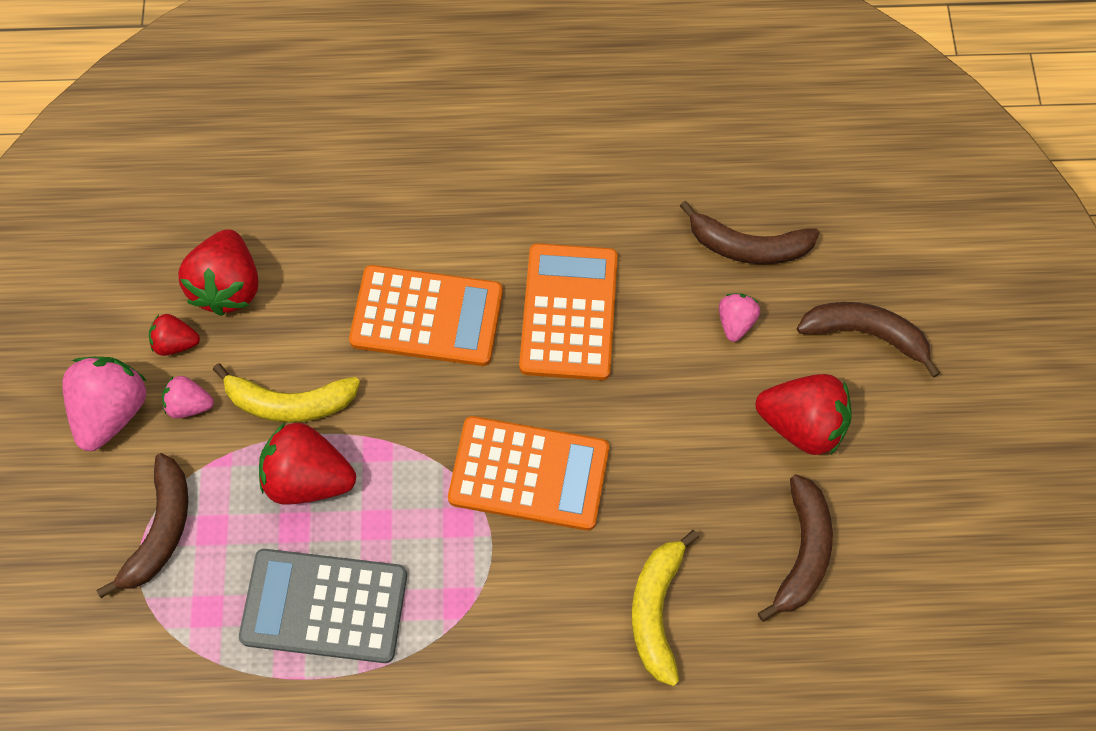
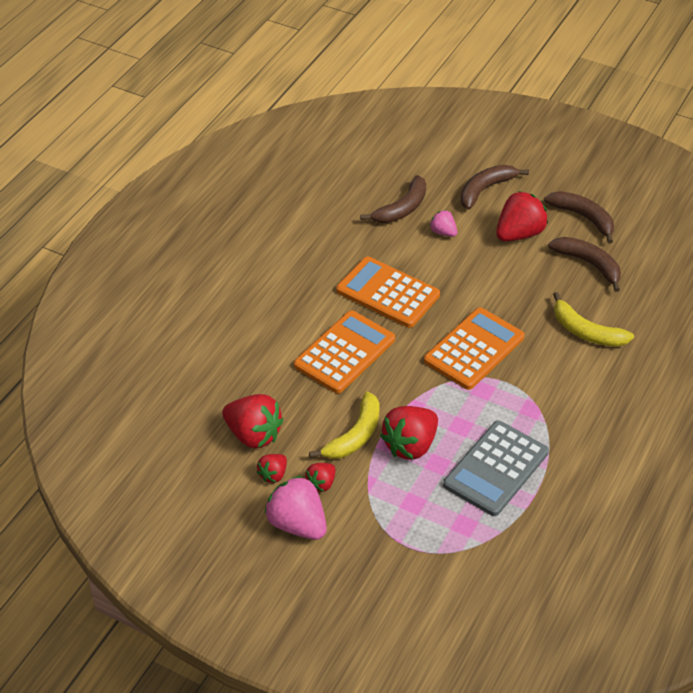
camera: 60 degrees left, 20 degrees down
(161, 530) = (396, 528): brown banana -> brown banana (584, 218)
(189, 405) = (321, 484): pink strawberry -> red strawberry

